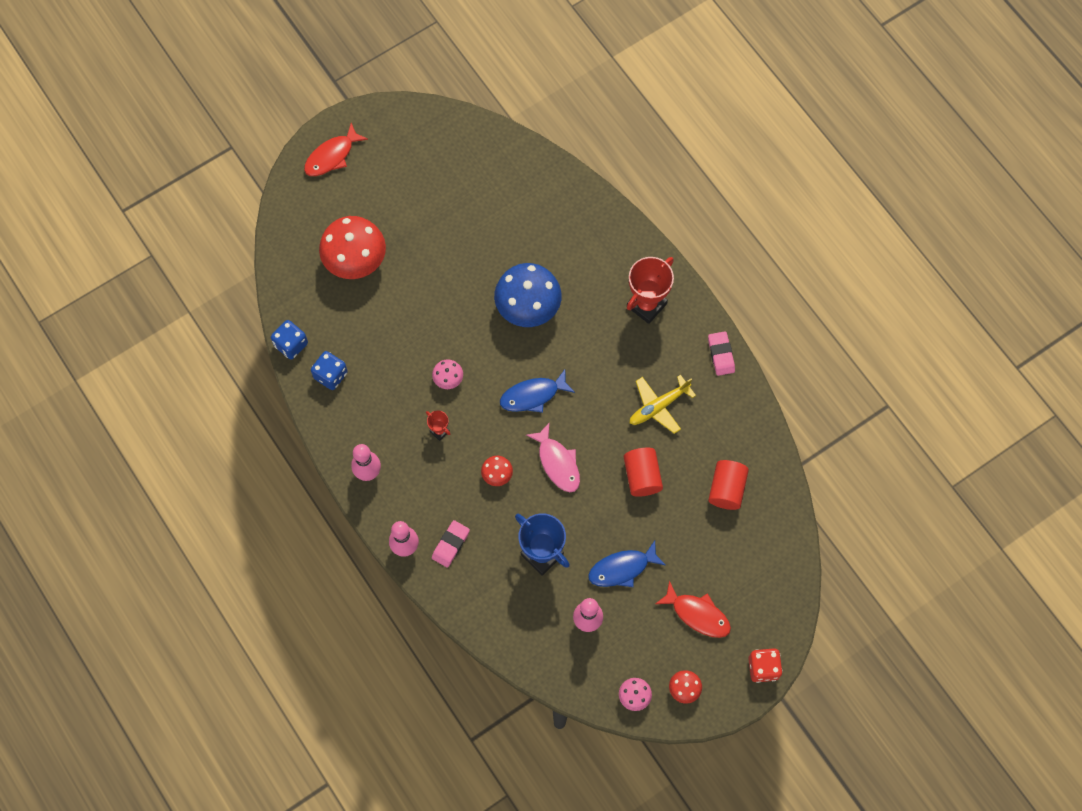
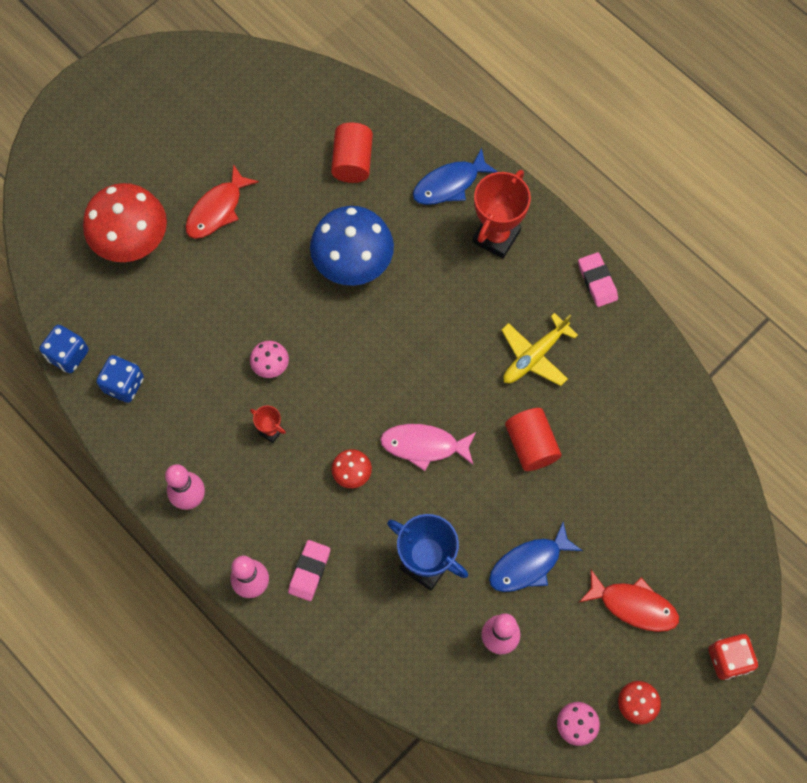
camera: 10 degrees left, 0 degrees up
(332, 156) = (83, 121): red fish -> red fish (217, 209)
(533, 395) = (378, 368): blue fish -> blue fish (449, 184)
(557, 463) = (424, 446): pink fish -> pink fish turned 135 degrees clockwise
(726, 489) = (637, 443): red cylinder -> red cylinder (352, 162)

